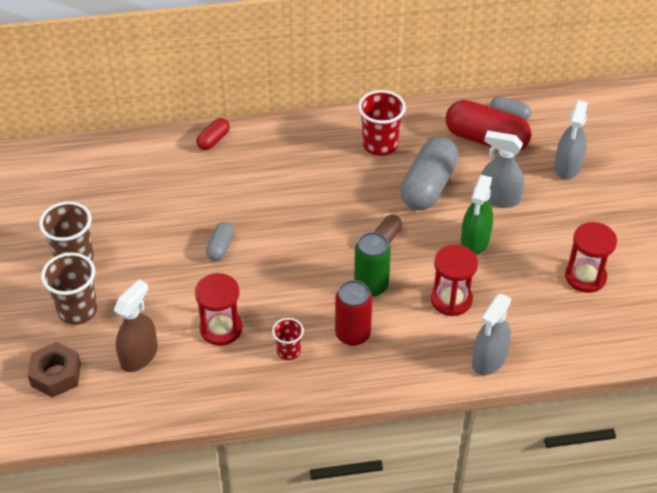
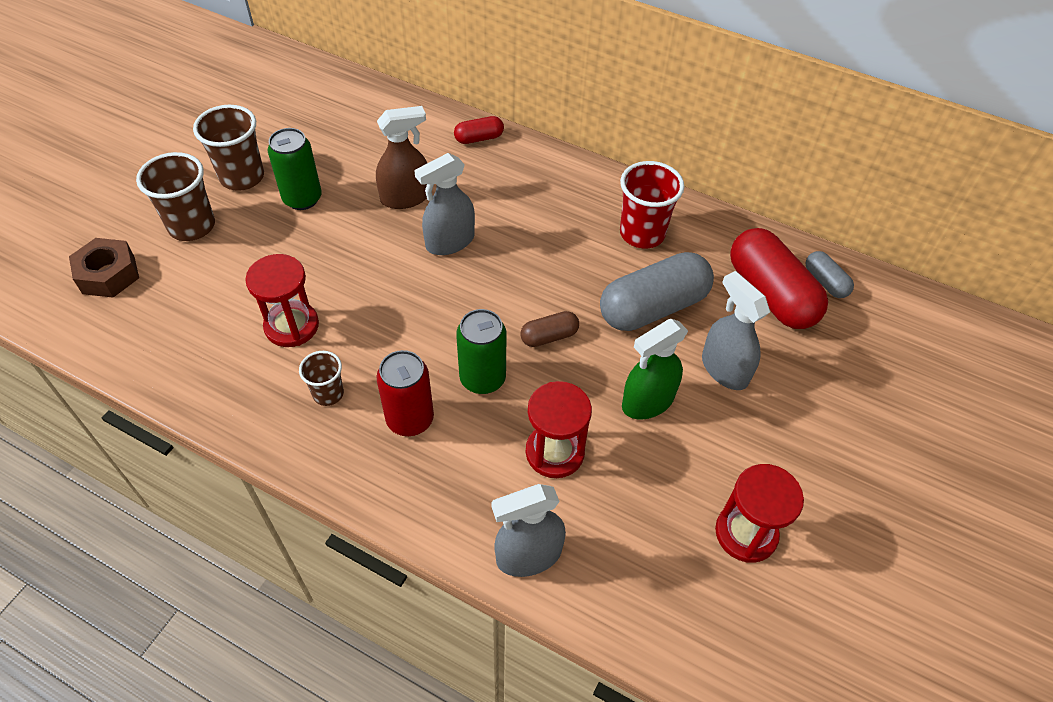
camera: 35 degrees right, 5 degrees up
(135, 248) = (302, 198): none -> green can
(139, 355) = (193, 304): brown spray bottle -> brown spray bottle (405, 197)
(220, 247) = (377, 244): grey capsule -> none
(288, 351) = (328, 394): red cup -> brown cup
(567, 167) = (845, 382): grey spray bottle -> grey spray bottle (449, 242)

